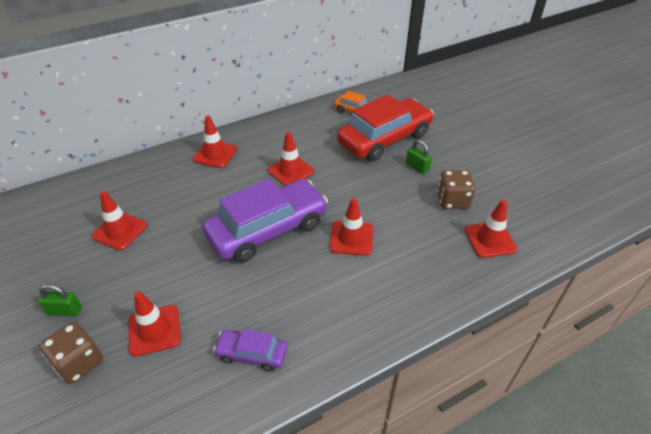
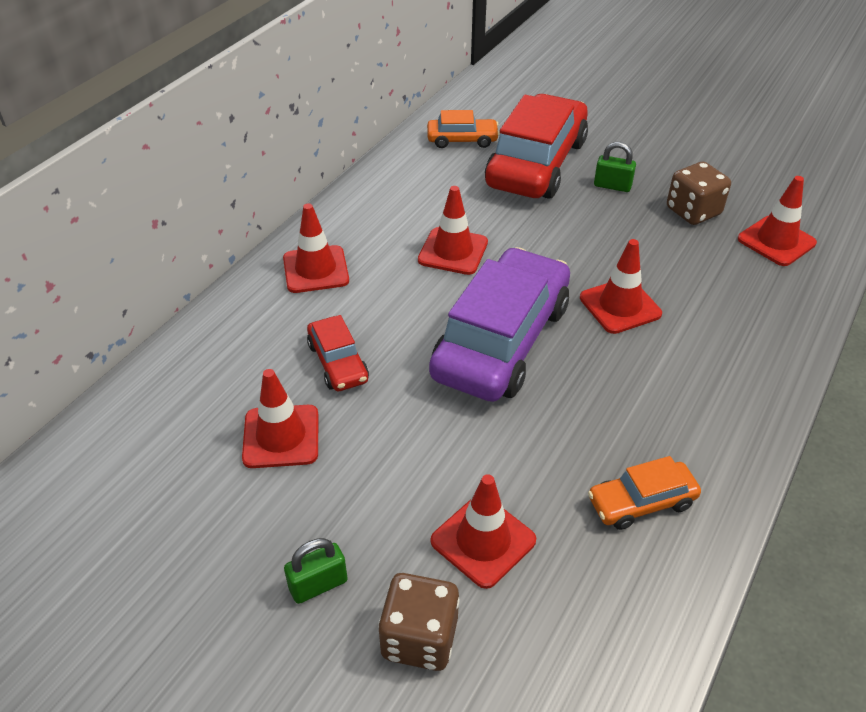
camera: 30 degrees left, 0 degrees up
(179, 206) = (338, 362): none -> red car
(252, 354) = (641, 502): purple car -> orange car

